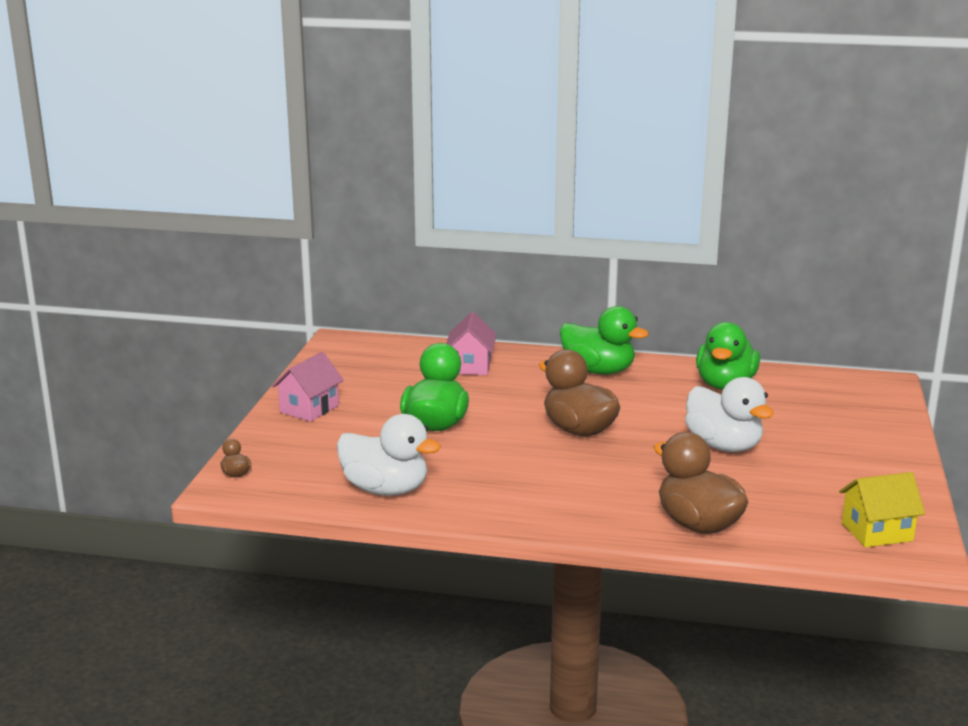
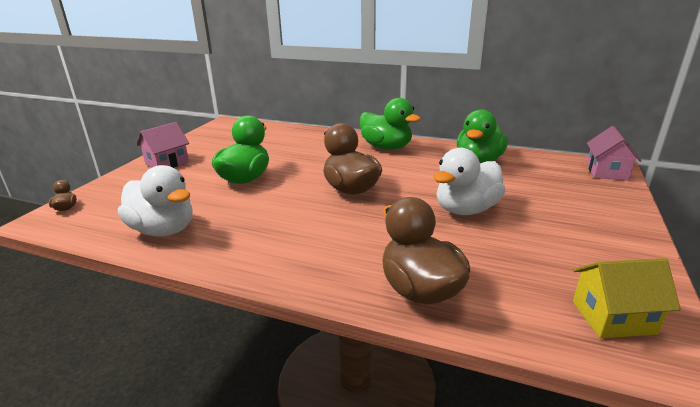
camera: 10 degrees right, 5 degrees up
(470, 366) = (298, 141): pink house -> pink house (607, 172)
(723, 446) = (466, 210): white duck -> white duck turned 75 degrees clockwise

